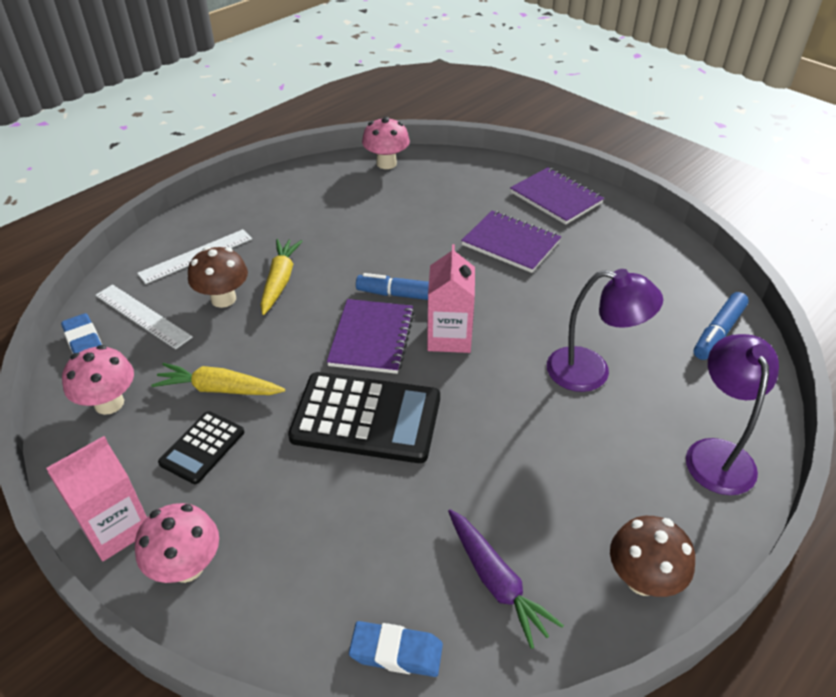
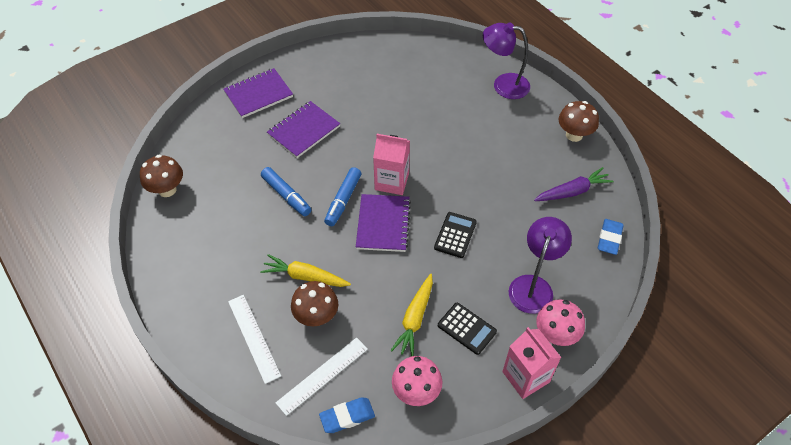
camera: 80 degrees left, 10 degrees up
(366, 418) = (455, 235): black calculator -> black calculator, size x0.54
(372, 338) = (383, 224): purple notebook -> purple notebook turned 75 degrees clockwise
(386, 163) = (167, 190): pink mushroom -> brown mushroom
(591, 371) = (436, 119): purple lamp -> purple lamp (533, 286)
(718, 332) = (416, 56): blue marker -> blue marker (286, 195)

